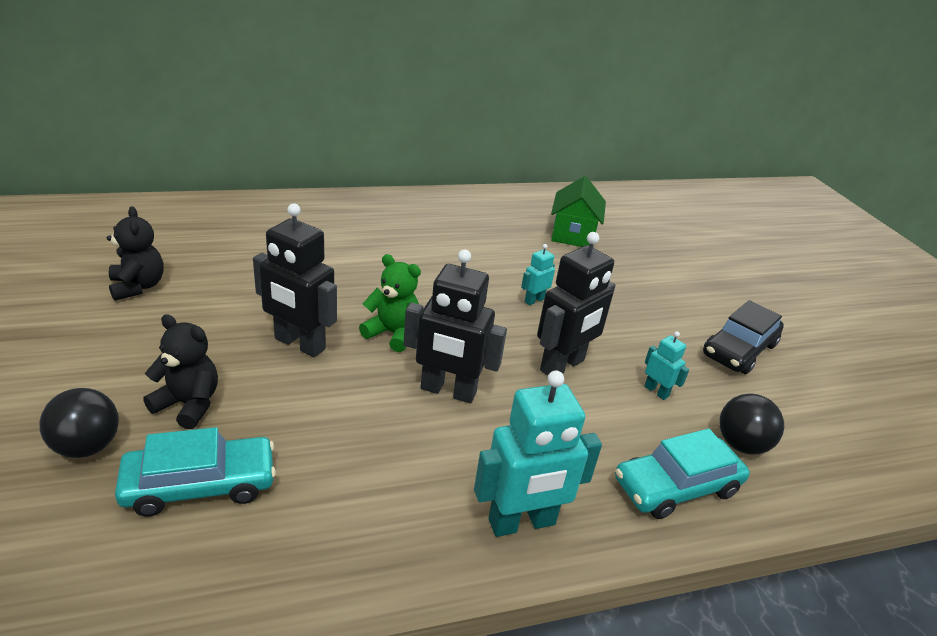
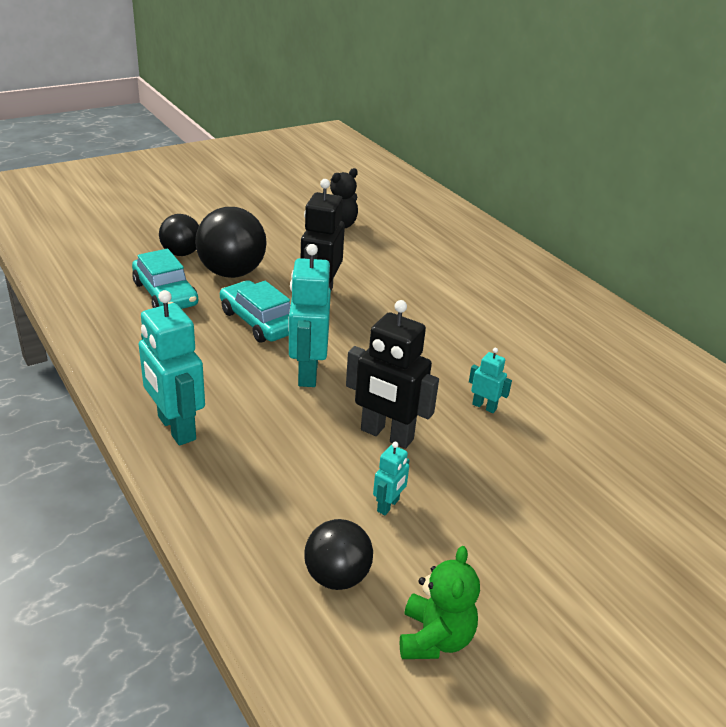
camera: 75 degrees right, 0 degrees up
(188, 404) = (232, 272): black teddy bear -> black ball
(393, 333) = (364, 334): green teddy bear -> green teddy bear (435, 638)
(448, 391) = (307, 373): black robot -> turquoise robot
(573, 234) = (657, 424): green house -> none
(676, 486) = (251, 521): turquoise car -> turquoise car (259, 321)
(739, 349) = (525, 586): black car -> none

